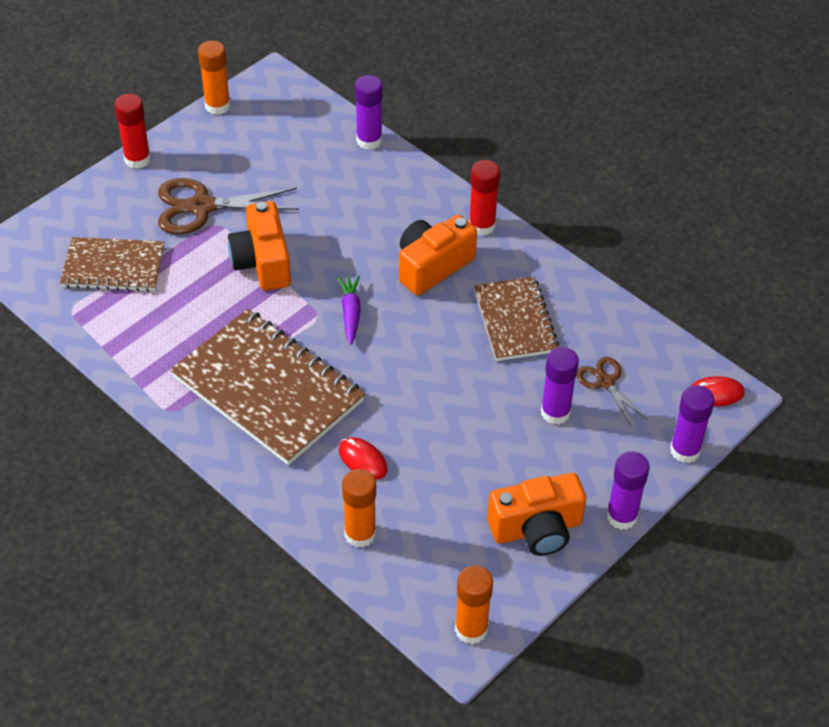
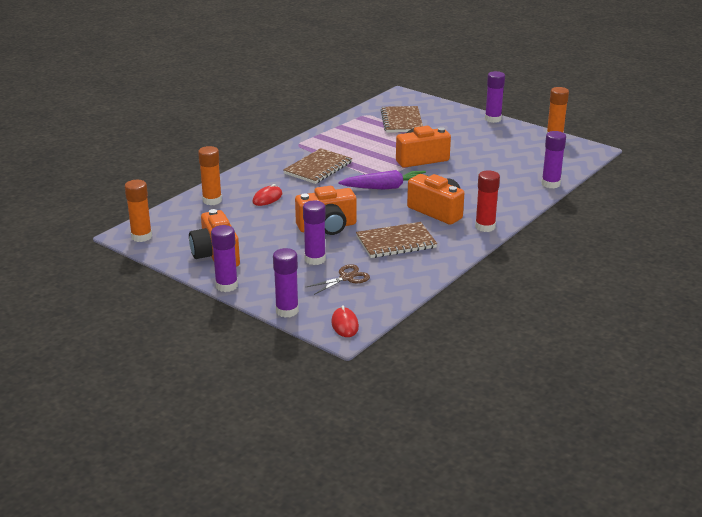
camera: 85 degrees right, 20 degrees down
(137, 159) = (493, 119): red glue stick -> purple glue stick
(201, 207) = (461, 139): brown scissors -> none
(268, 389) = (318, 168): brown notebook -> brown notebook, size x0.61
(350, 313) = (386, 187): purple carrot -> purple carrot, size x1.53
(464, 392) = (327, 227): none -> orange camera

